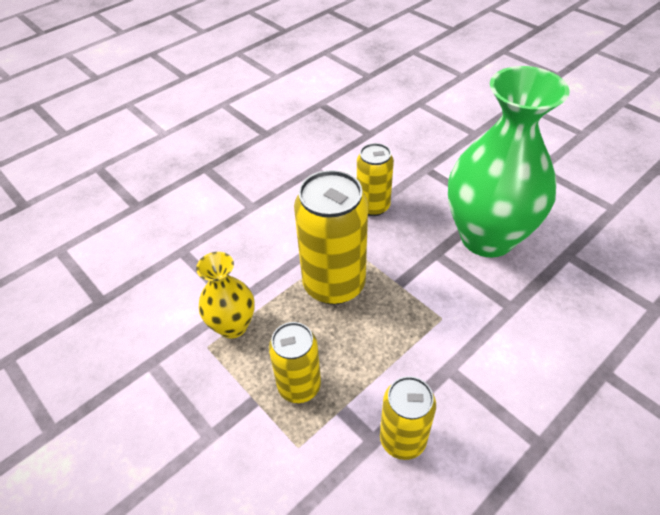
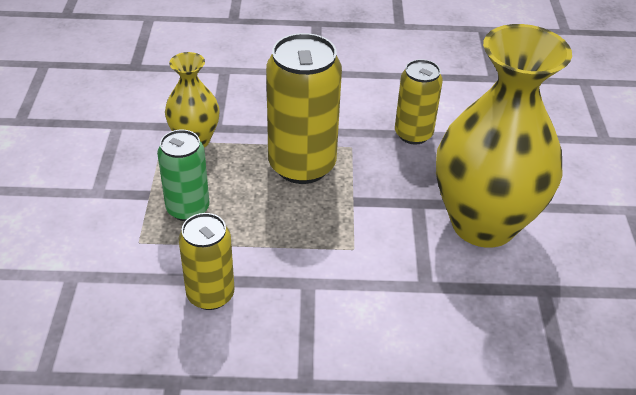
camera: 40 degrees right, 5 degrees down
(299, 386) = (188, 208): yellow can -> green can
(487, 237) = (483, 223): green vase -> yellow vase

